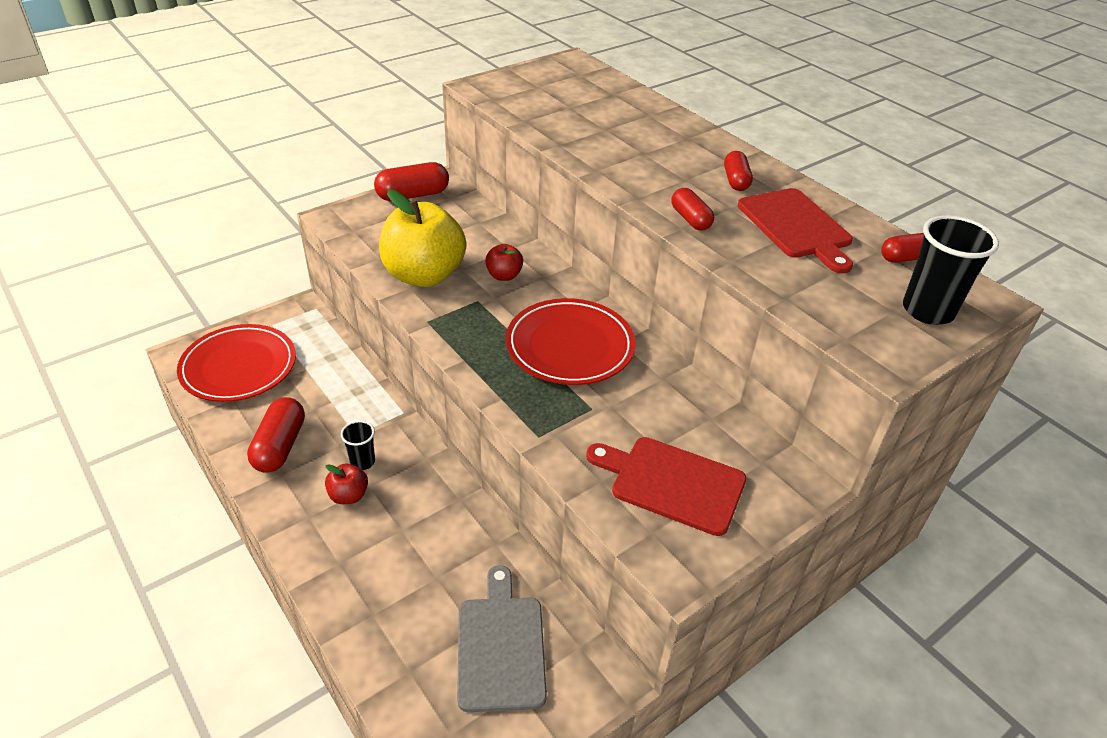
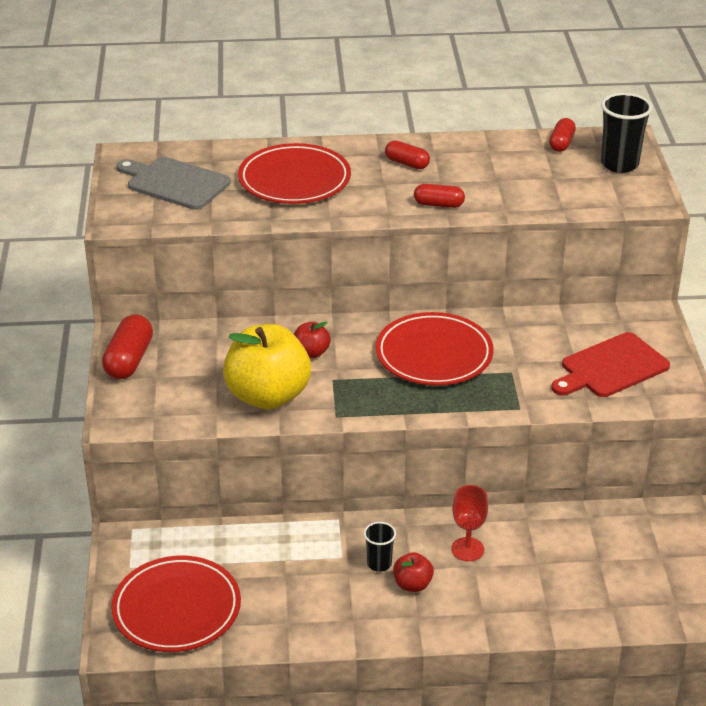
camera: 55 degrees left, 5 degrees down
(280, 446) = (316, 610): red capsule -> none
(421, 515) = (467, 549): none -> red goblet
(501, 646) = (621, 552): grey cutting board -> grey cutting board (175, 183)
(633, 136) = (294, 180): none -> red plate
(796, 226) = (488, 166): red cutting board -> none

